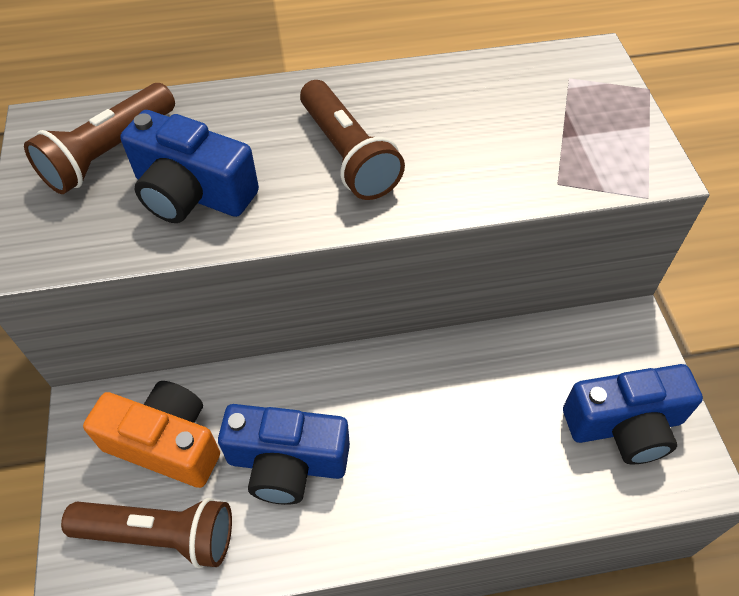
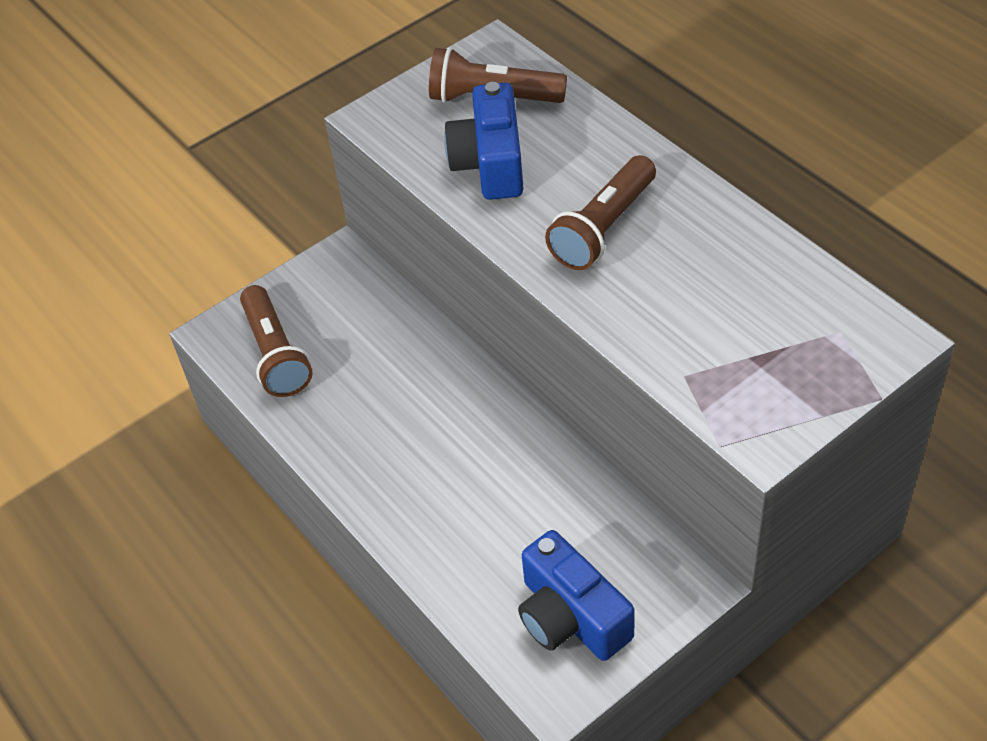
camera: 65 degrees right, 5 degrees down
(166, 443) = (345, 316): orange camera -> none
(287, 463) = (377, 396): blue camera -> none

